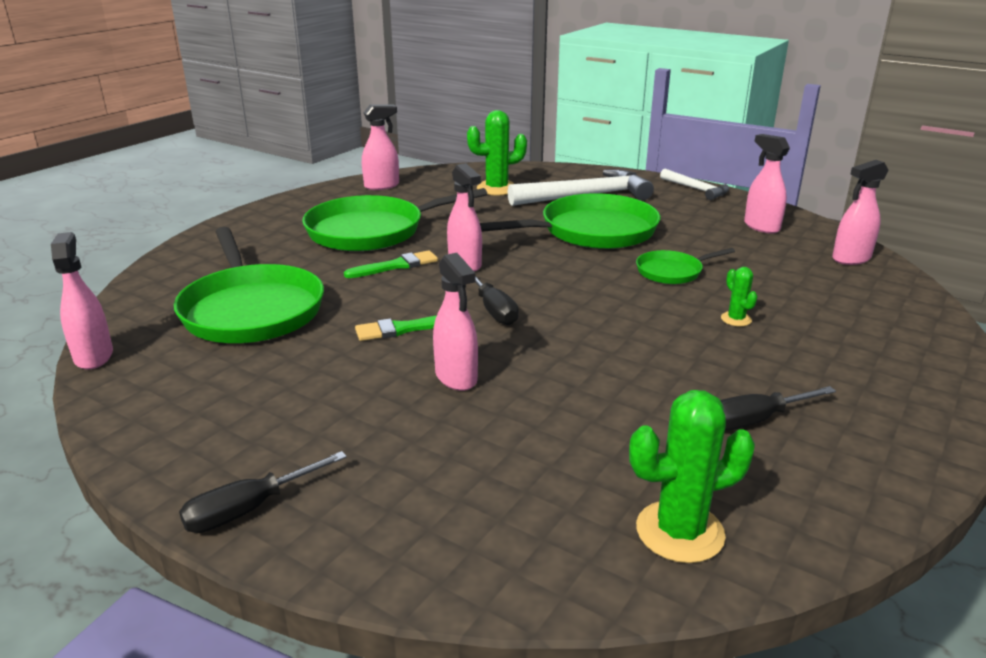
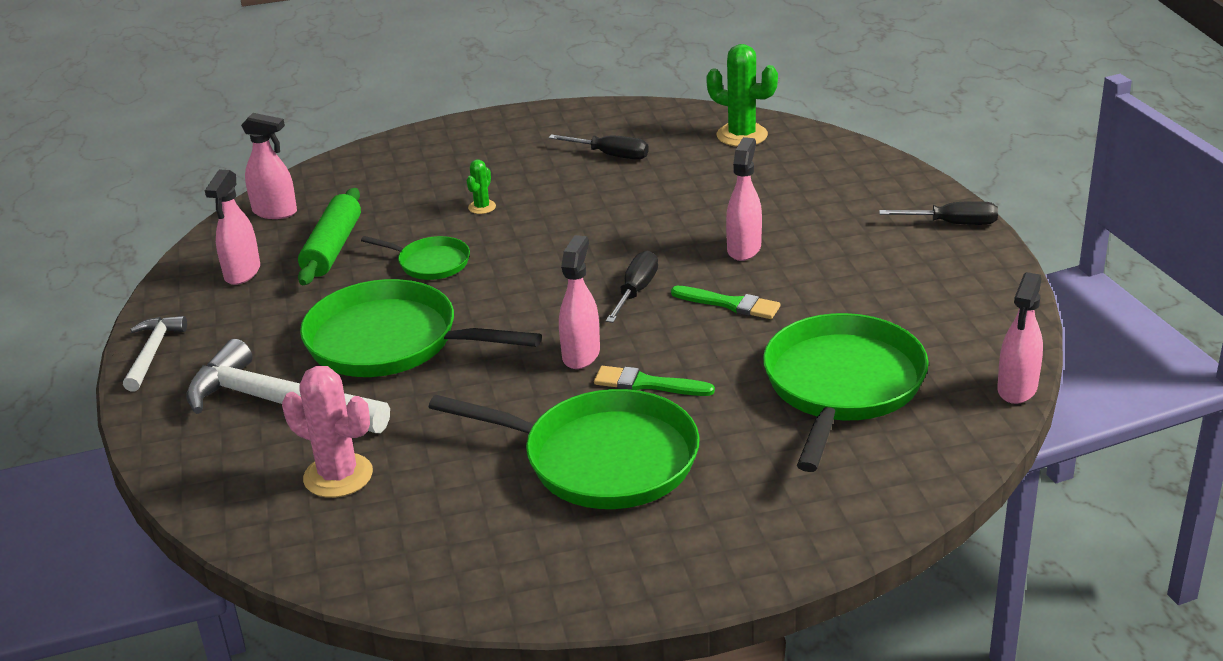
camera: 135 degrees left, 5 degrees up
(382, 186) = (460, 570): pink spray bottle -> none
(497, 189) = (338, 476): green cactus -> pink cactus
(753, 255) = (332, 248): none -> green rolling pin

